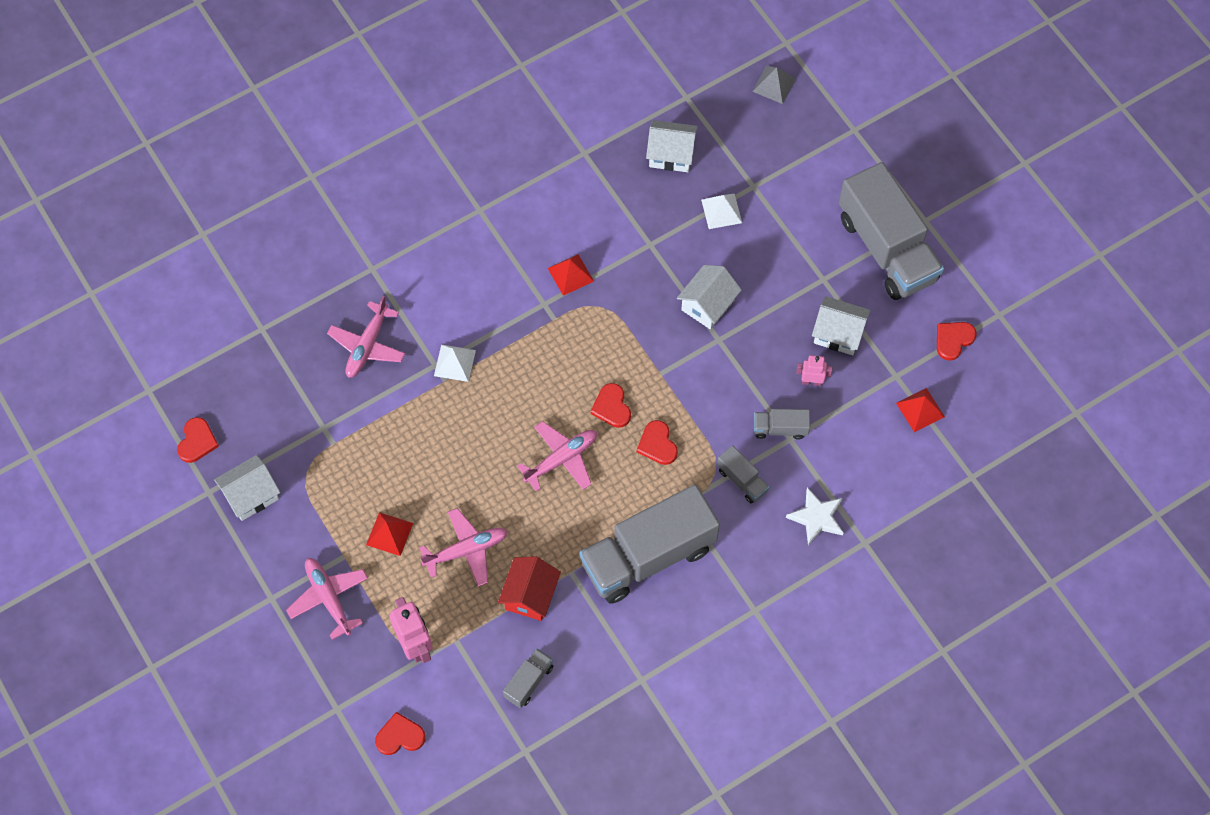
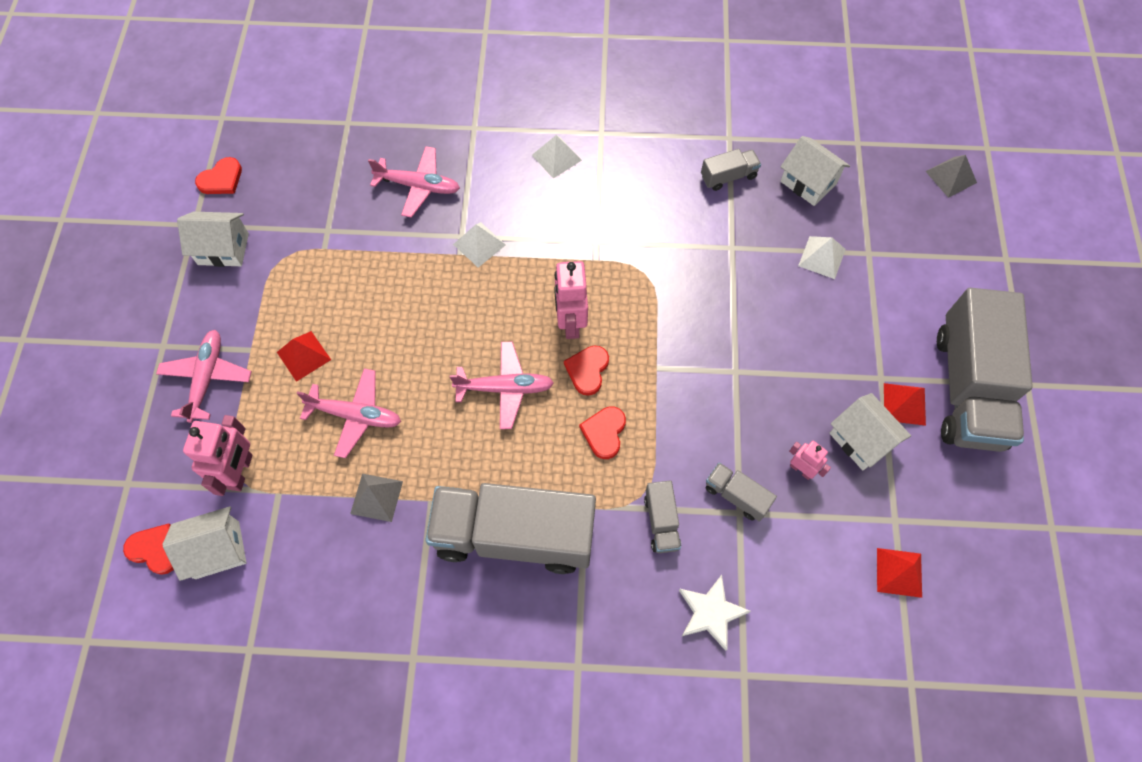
camera: 35 degrees right, 0 degrees up
(367, 346) = (418, 186): pink plane -> pink plane turned 135 degrees counterclockwise
(460, 253) = (556, 157): none -> white pyramid
(528, 681) = (308, 581): grey truck -> grey truck (728, 176)
(530, 595) = (376, 497): red house -> grey pyramid
(570, 274) = (639, 231): red pyramid -> red pyramid (904, 404)
(572, 379) = (570, 322): none -> pink robot
(707, 305) = (748, 333): white house -> white house (217, 550)
(953, 340) = (983, 522): red heart -> none

